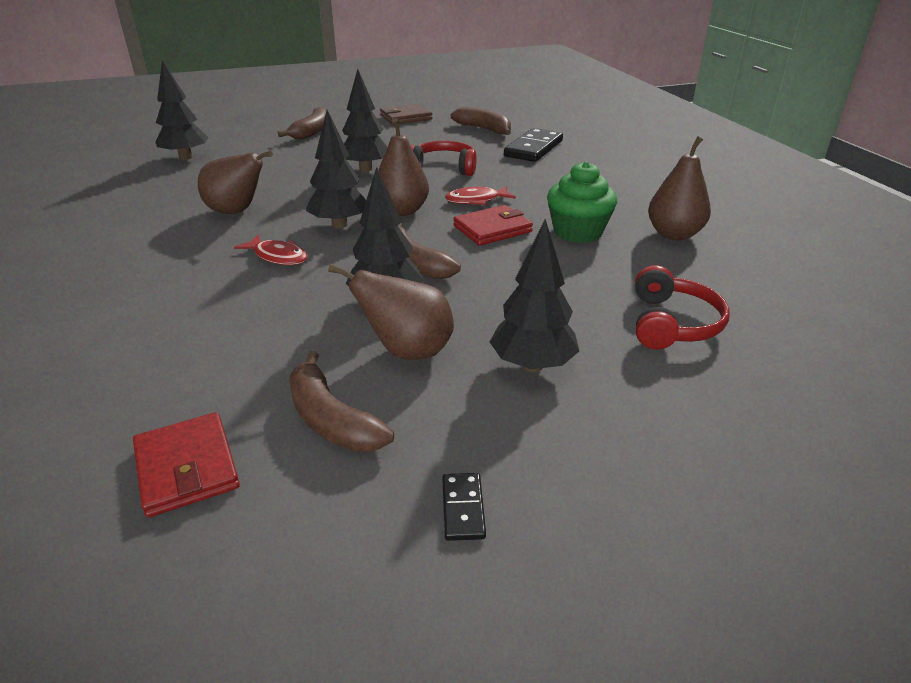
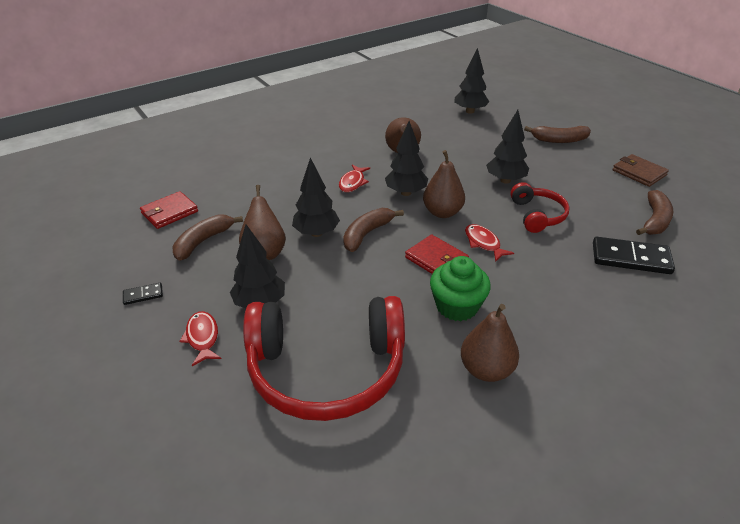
camera: 75 degrees right, 5 degrees up
(599, 429) = (202, 337): none -> red fish
(672, 324) = (327, 370): red headphones -> red headphones, size x1.97

